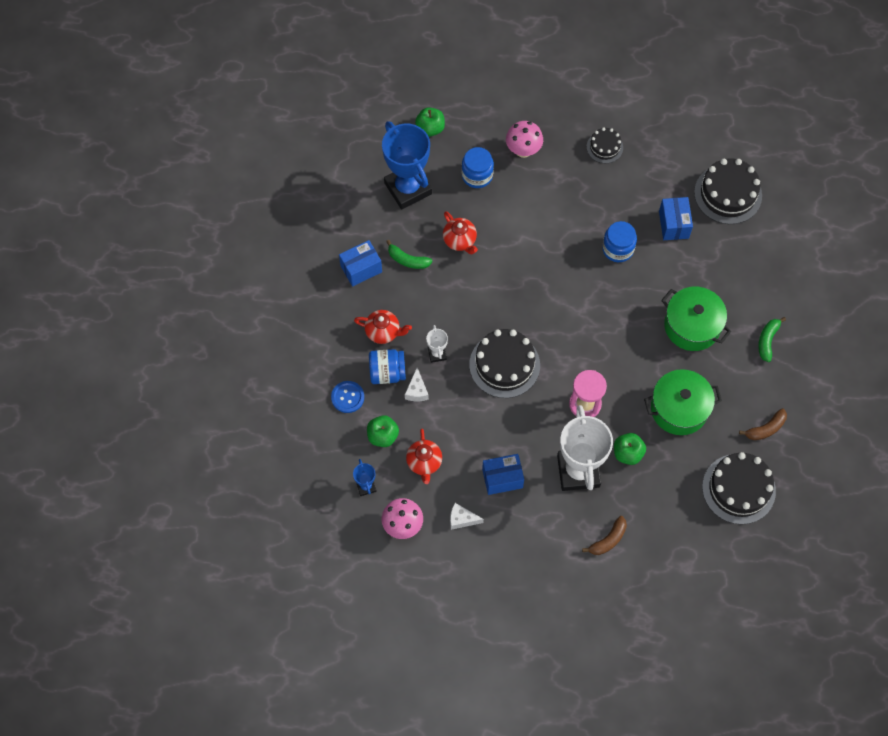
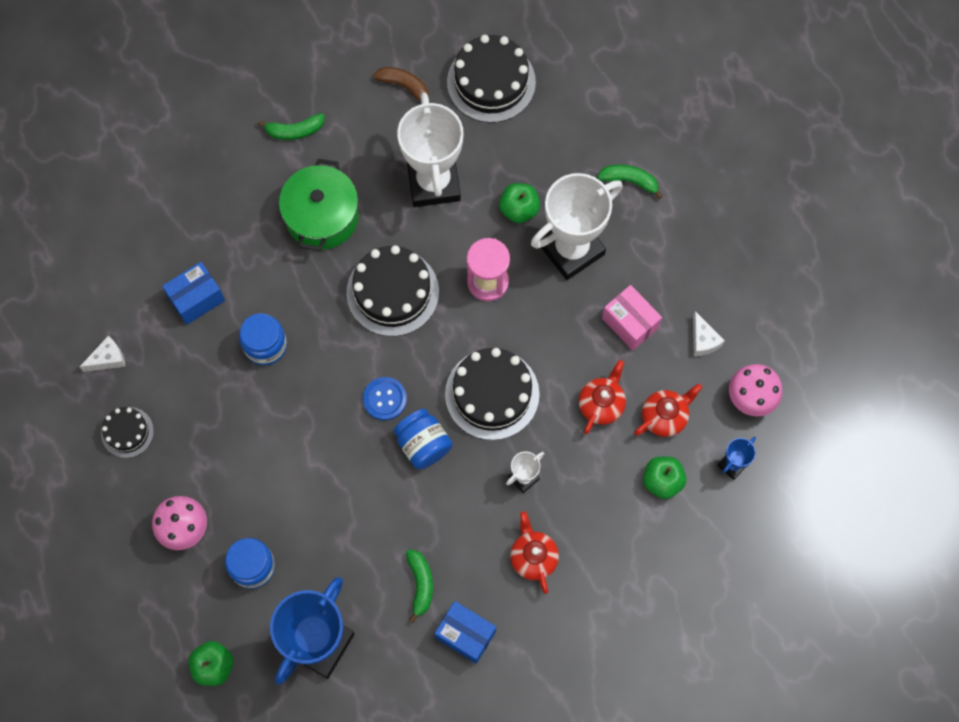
camera: 120 degrees left, 5 degrees up
(347, 397) = (641, 549): blue button -> blue button (384, 399)
(387, 372) = (582, 522): blue jar -> blue jar (423, 444)
(416, 391) = (584, 475): white cheese -> white cheese (108, 359)
(460, 240) = (357, 536): red teapot -> red teapot (601, 404)
(502, 478) = (630, 323): blue box -> pink box
(608, 540) = (630, 181): brown banana -> green banana
(679, 409) = (433, 182): green pot -> white trophy
(728, 194) = (120, 258): black cake -> black cake (392, 292)

